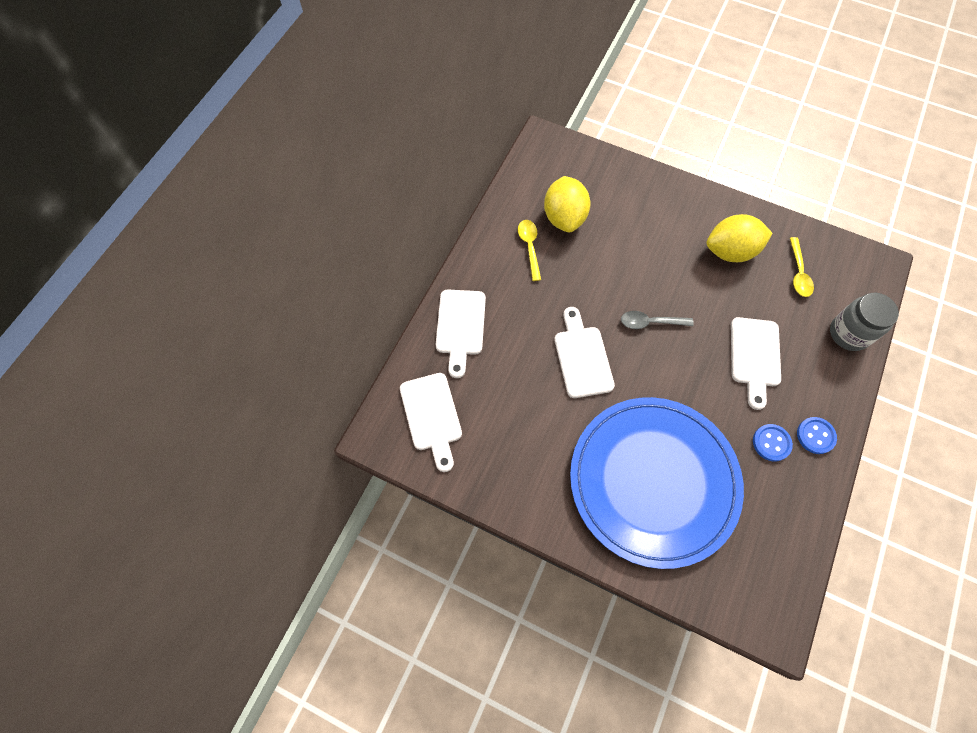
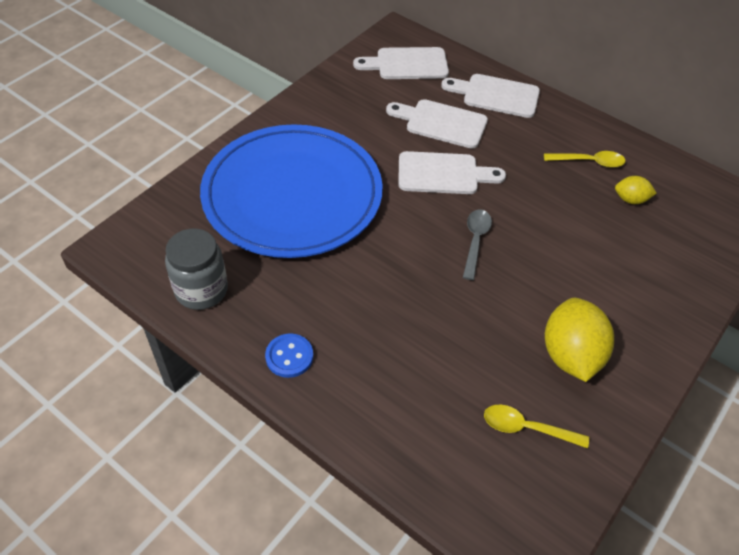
camera: 100 degrees right, 15 degrees down
(564, 217) = (630, 199): yellow lemon -> yellow lemon, size x0.51
(754, 356) = (409, 329): white cutting board -> white cutting board (441, 123)
(771, 443) = (296, 308): blue button -> none
(849, 333) = (418, 456): grey jar -> grey jar (201, 290)

